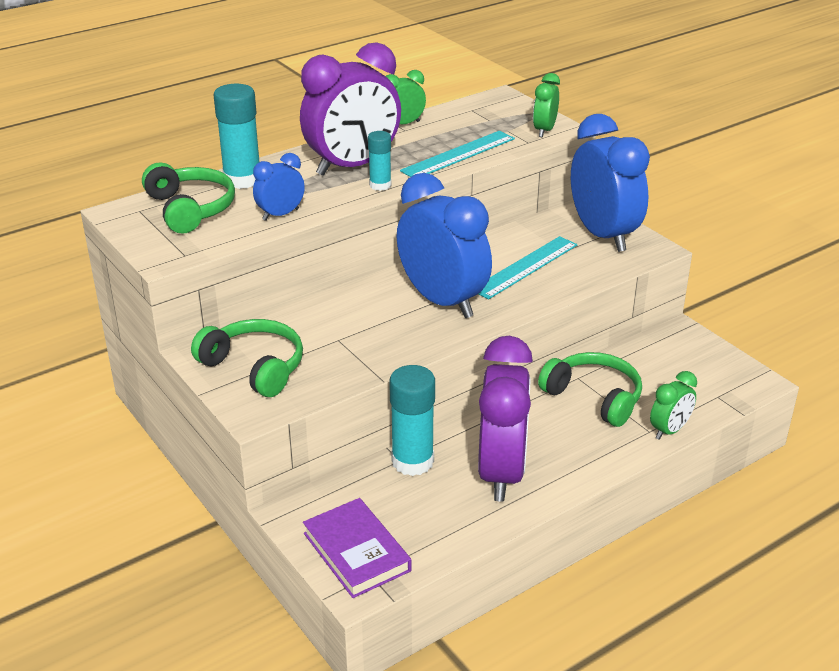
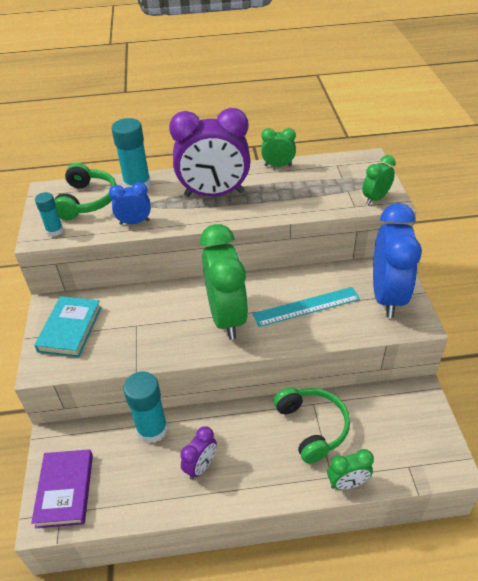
camera: 30 degrees right, 10 degrees up
(254, 367) = (70, 329): green headphones -> turquoise book
(380, 185) = (218, 216): turquoise glue stick -> turquoise glue stick (55, 231)
(442, 301) = (226, 317): blue clock -> green clock
(458, 154) = (294, 204): turquoise ruler -> none
(501, 473) = (201, 466): purple clock -> purple clock, size x0.48

